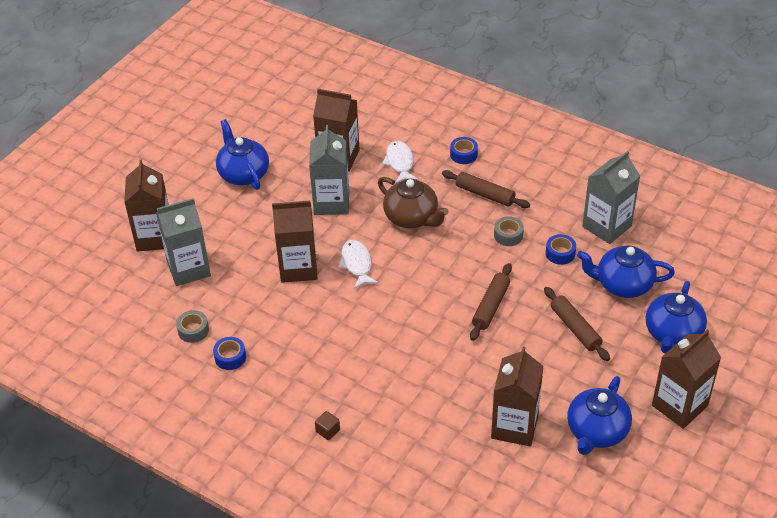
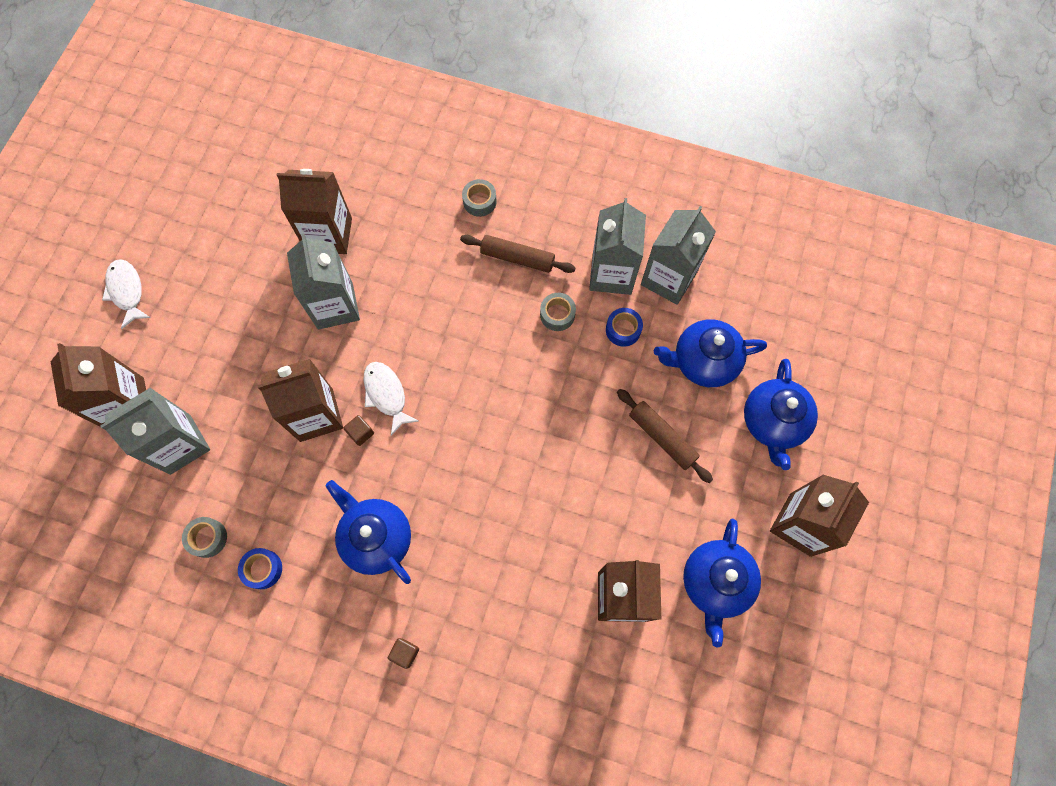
camera: 15 degrees left, 25 degrees up
(243, 174) = (216, 282): blue teapot -> blue teapot (376, 537)
(330, 285) = (361, 433): none -> brown cube
(400, 162) = (405, 228): white fish -> white fish (127, 291)
(412, 218) = (438, 310): brown teapot -> none
(463, 154) = (479, 201): blue tape -> grey tape
(491, 306) = (558, 425): brown rolling pin -> none
(560, 216) = (611, 274): none -> grey carton

